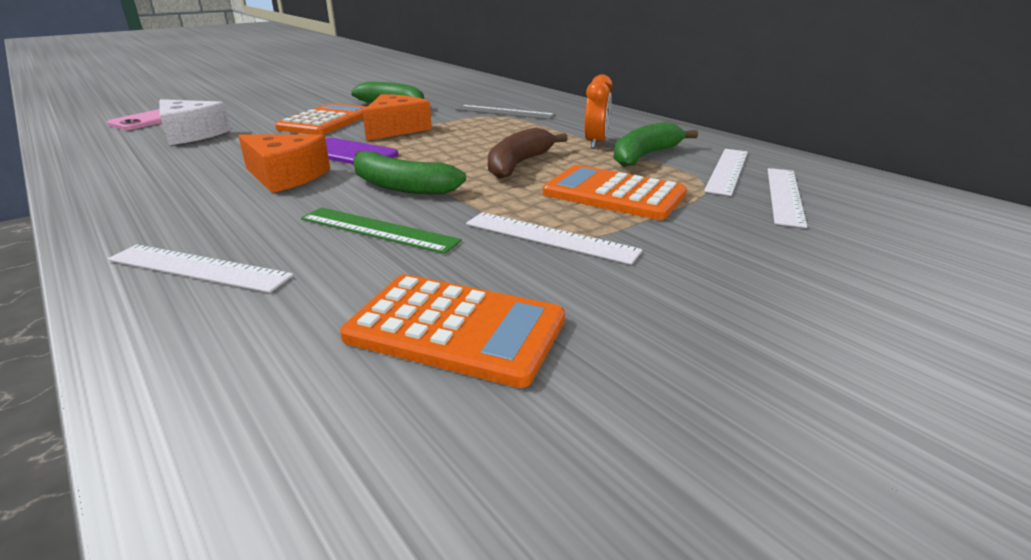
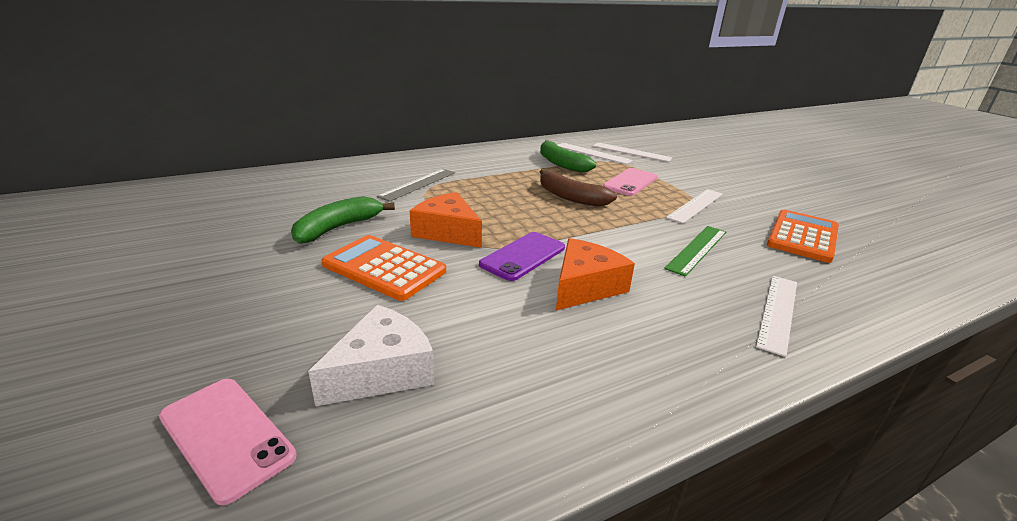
camera: 80 degrees left, 0 degrees up
(401, 186) = (615, 238): green banana -> none
(595, 143) = (529, 170): orange clock -> none
(613, 194) = (630, 182): orange calculator -> pink phone

